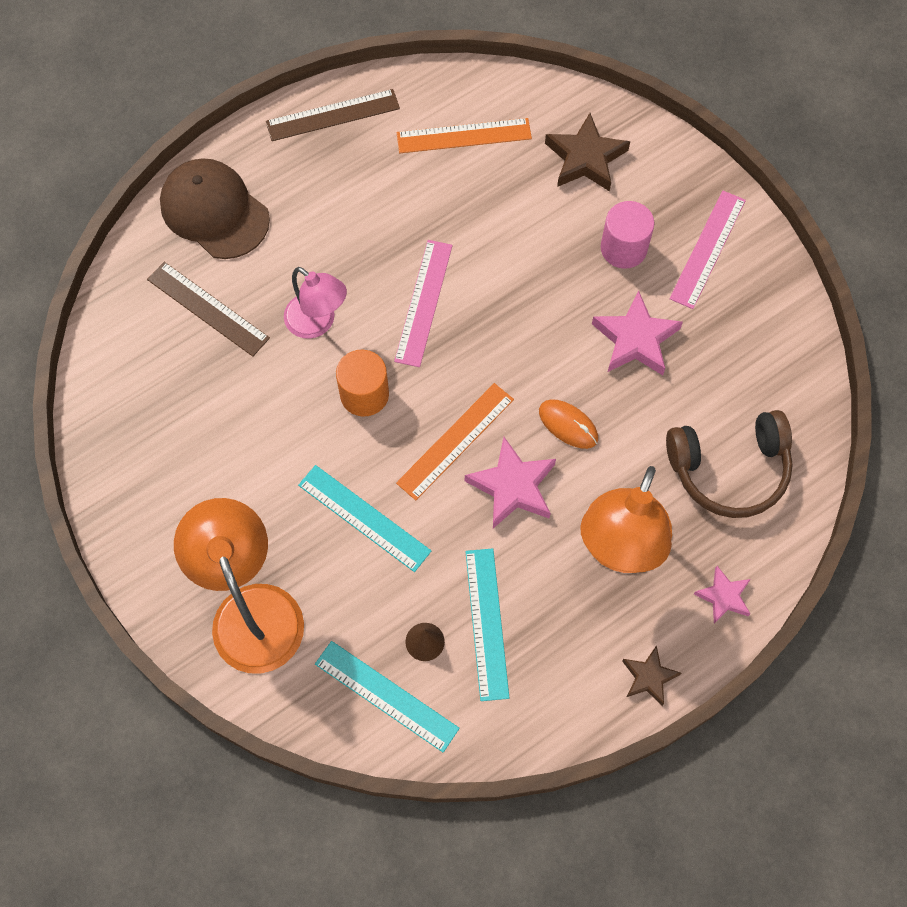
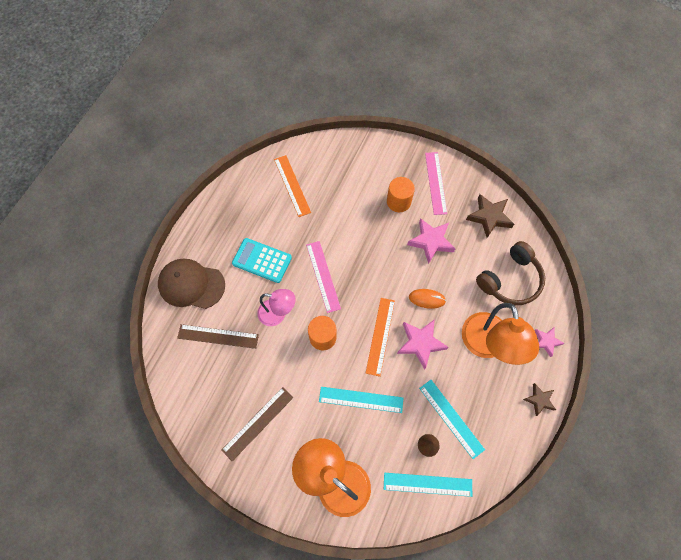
camera: 30 degrees left, 0 degrees up
(332, 115) = (222, 207): brown ruler -> brown ruler (257, 423)
(343, 230) = (262, 260): none -> turquoise calculator
(464, 136) = (292, 185): orange ruler -> orange ruler turned 75 degrees counterclockwise
(585, 158) = (355, 168): brown star -> brown star (489, 217)
(623, 248) = (398, 202): pink cylinder -> orange cylinder

